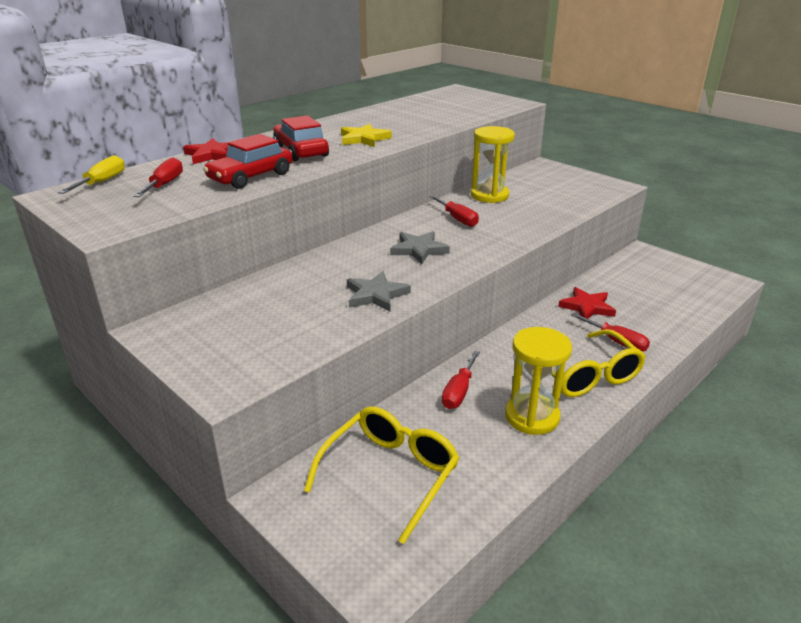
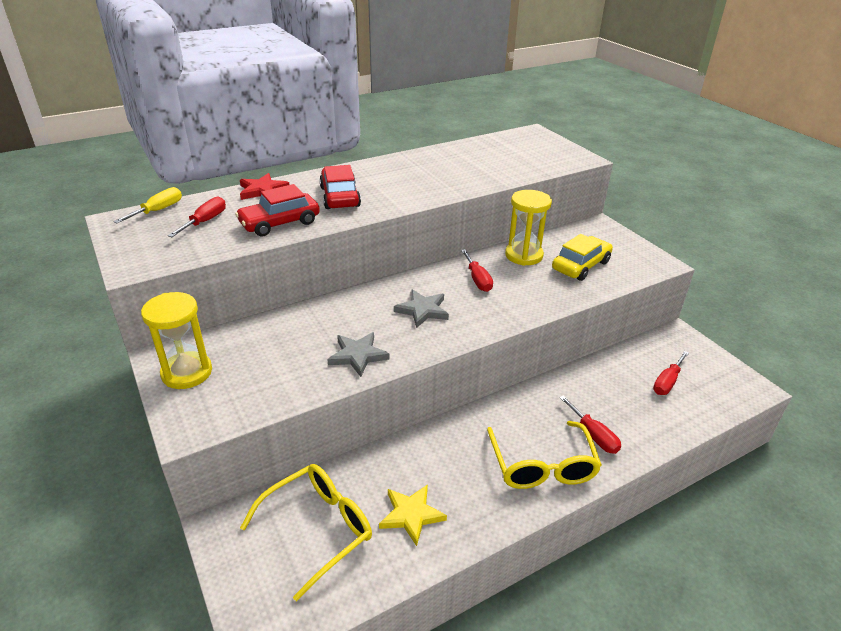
camera: 15 degrees right, 5 degrees up
(364, 139) = (405, 189): yellow star -> yellow star (411, 515)
(459, 391) = (417, 458): red screwdriver -> red screwdriver (667, 382)
(532, 416) = (470, 500): yellow hourglass -> yellow hourglass (187, 372)
(547, 196) = (580, 265): none -> yellow car
(587, 307) = (585, 389): red star -> none

